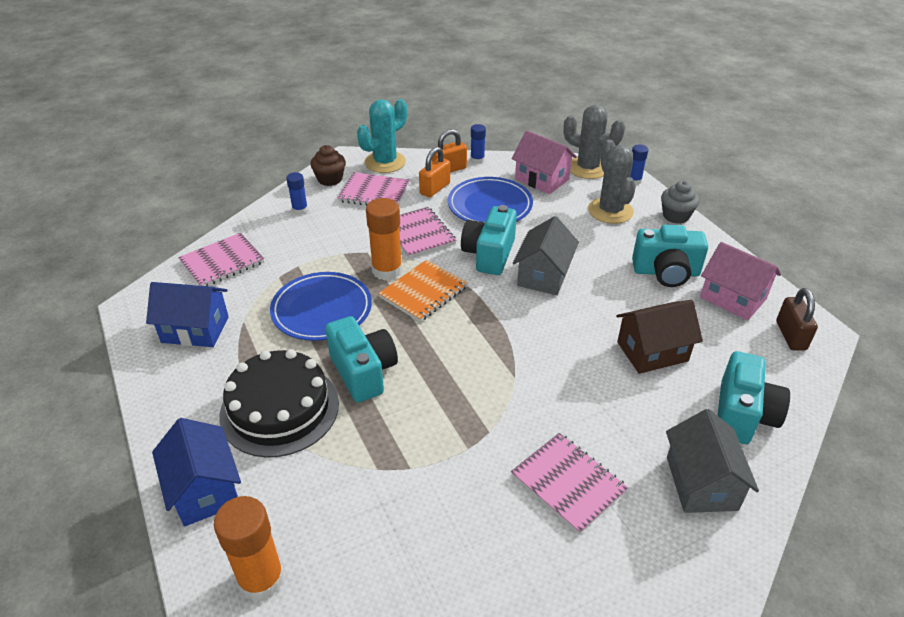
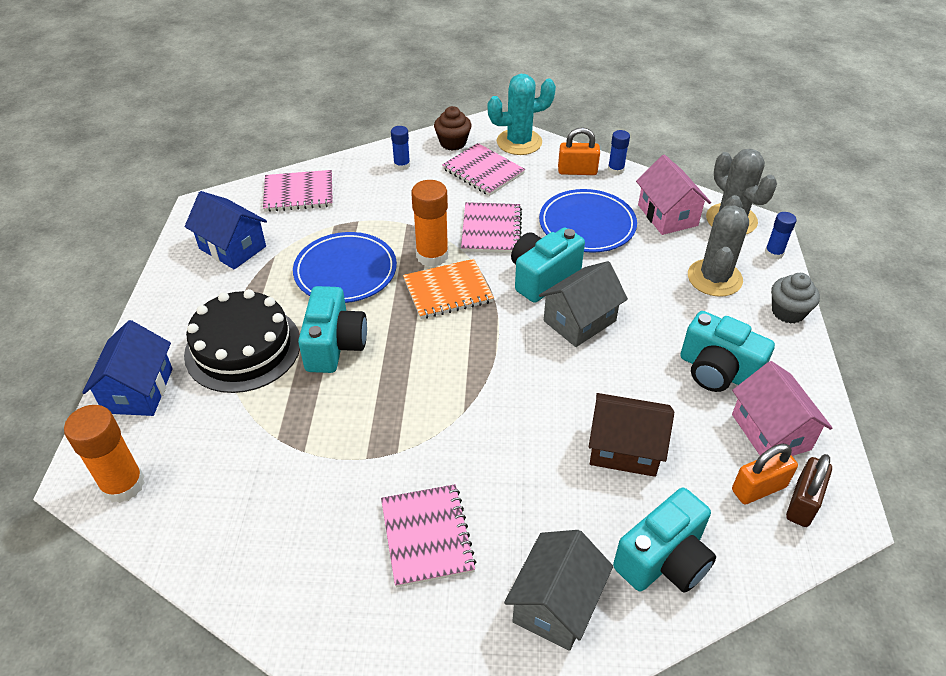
camera: 30 degrees right, 5 degrees up
(435, 188) = (546, 187): orange padlock -> orange padlock (759, 488)

